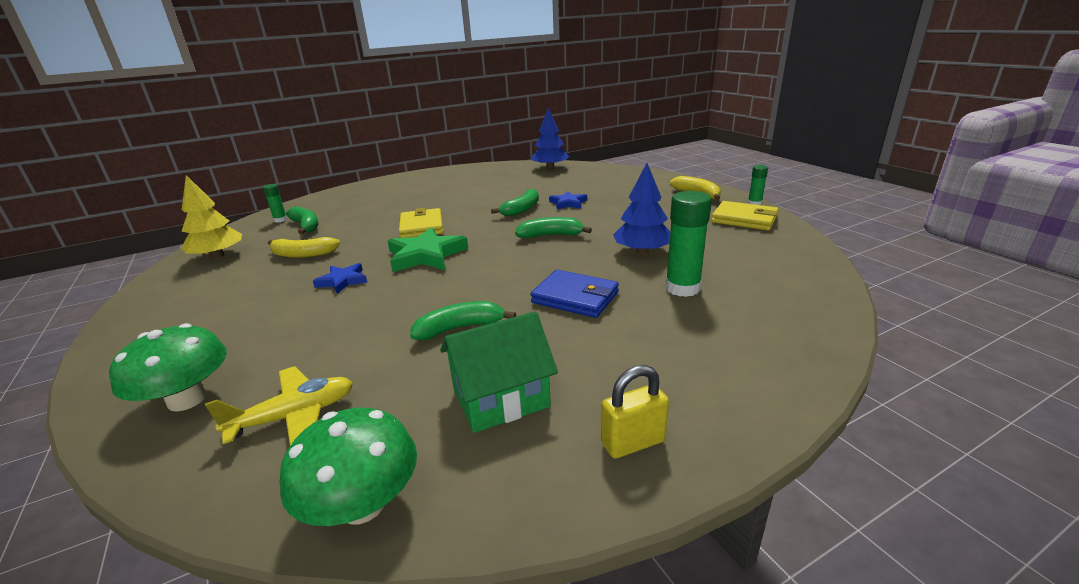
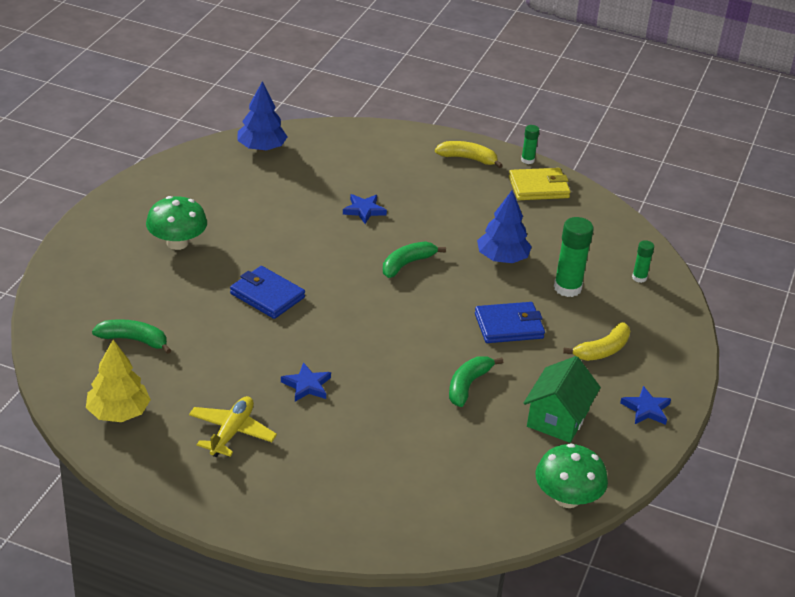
camera: 45 degrees left, 10 degrees up
(187, 399) = (377, 512): green mushroom -> green mushroom (177, 243)
(280, 220) = (80, 343): green glue stick -> green glue stick (639, 278)
(294, 416) = (462, 485): yellow plane -> yellow plane (232, 432)
(303, 255) = (210, 375): yellow banana -> yellow banana (602, 350)
(422, 227) = (267, 295): yellow wallet -> blue wallet
(426, 255) = (332, 329): green star -> none
(522, 209) = (331, 235): green banana -> none
(633, 442) = (646, 409): yellow padlock -> blue star

